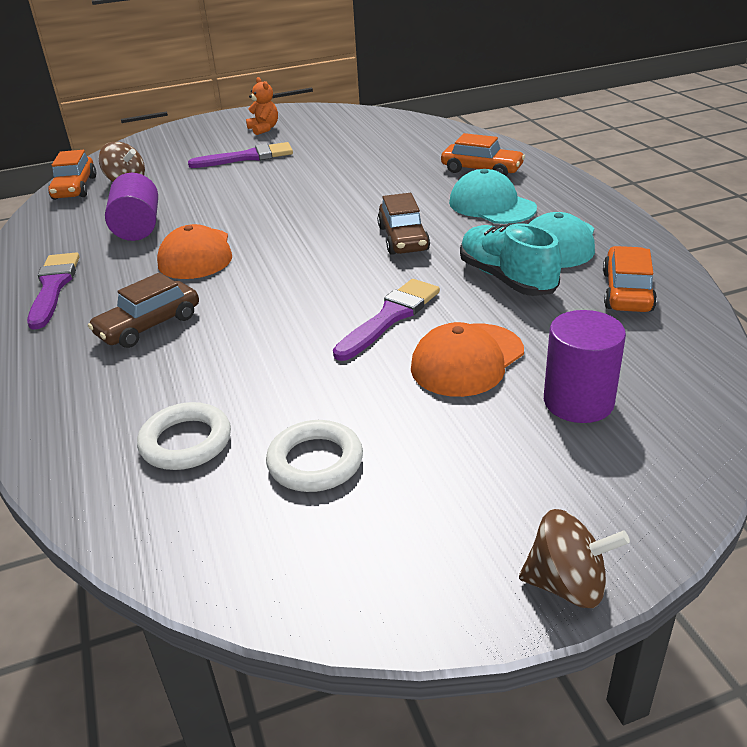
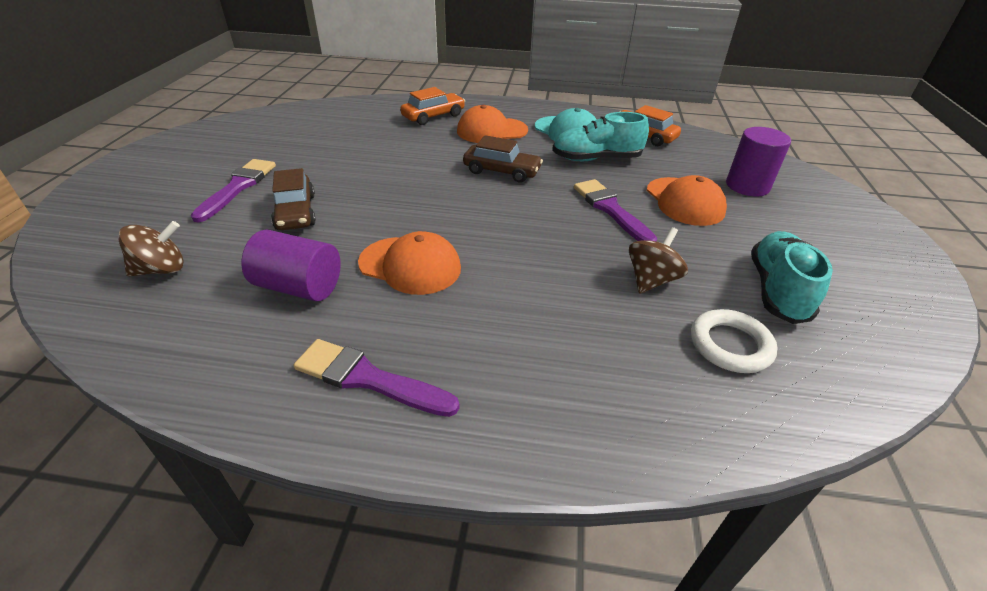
camera: 65 degrees left, 5 degrees up
(75, 188) = (105, 311): orange car -> none
(149, 325) = (524, 325): brown car -> brown car (296, 212)
(264, 129) = (186, 162): orange teddy bear -> none
(315, 461) = (777, 290): white ring -> turquoise shoe
(491, 205) = (491, 131): turquoise cap -> orange cap
(567, 585) = (906, 243): brown spinning top -> brown spinning top (651, 280)

